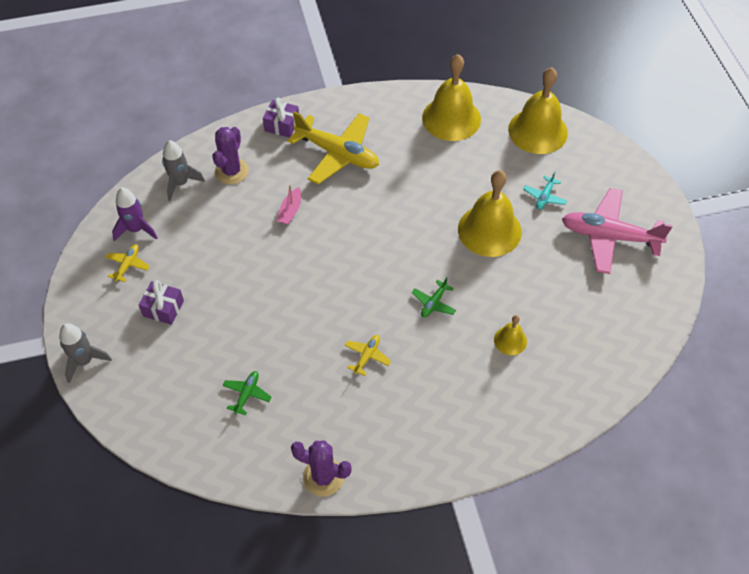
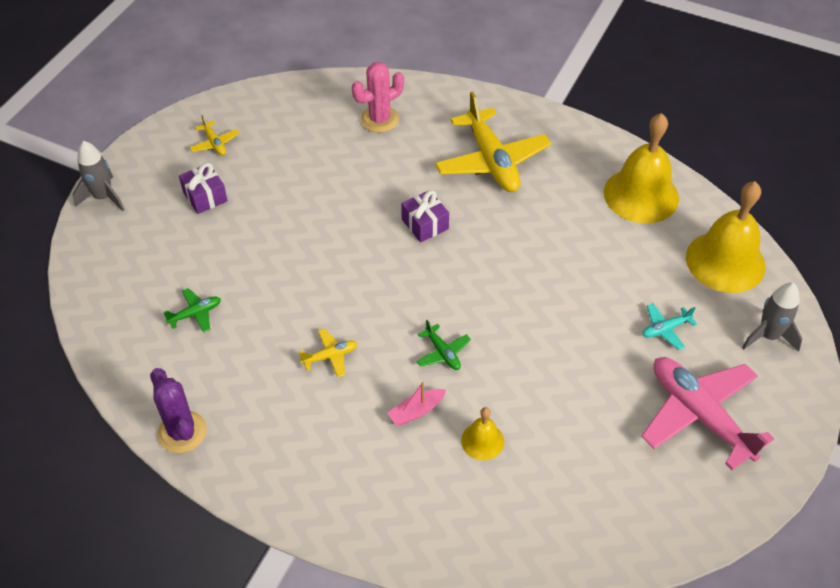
camera: 40 degrees right, 5 degrees down
(128, 265) = (215, 143): yellow plane -> yellow plane turned 90 degrees clockwise
(136, 229) = (251, 119): purple rocket -> none
(180, 183) = (326, 103): grey rocket -> grey rocket (768, 336)
(231, 171) = (379, 119): purple cactus -> pink cactus
(282, 125) = (466, 106): purple gift -> purple gift (425, 224)
(290, 211) = (395, 184): pink boat -> pink boat (416, 411)
(433, 303) = (442, 352): green plane -> green plane turned 105 degrees counterclockwise
(489, 230) = (571, 323): yellow bell -> none

